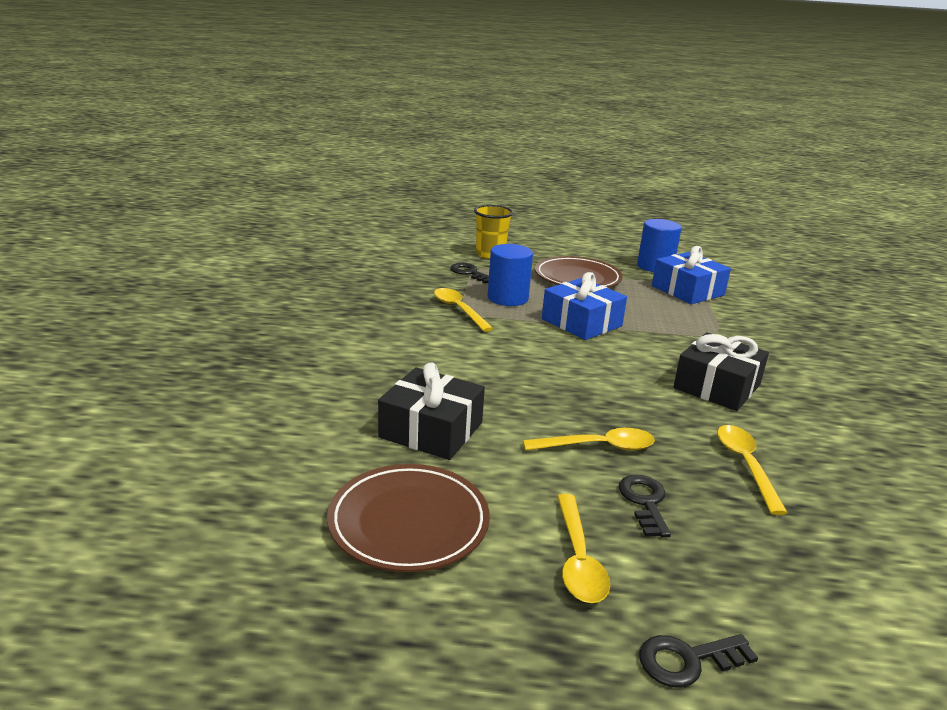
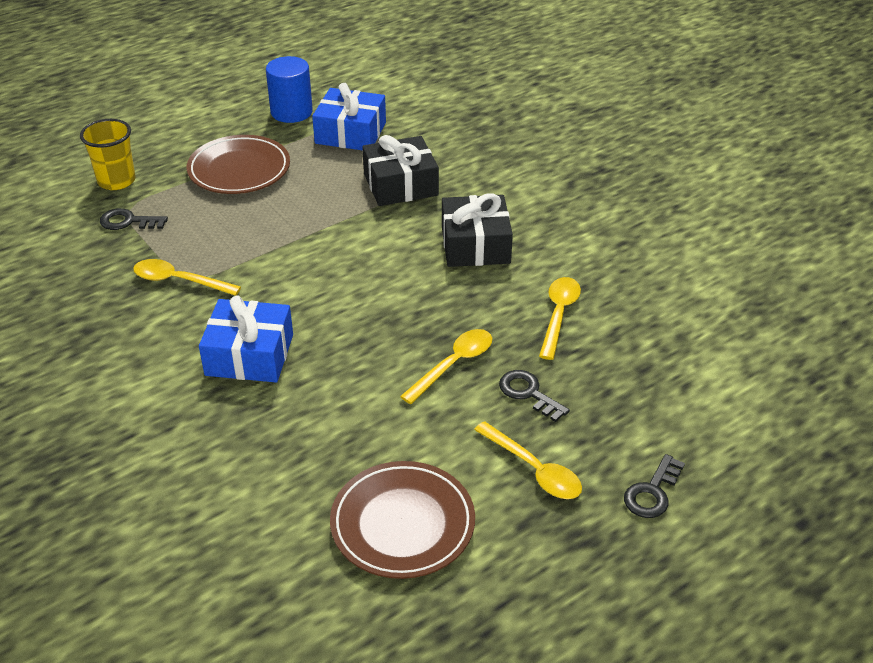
camera: 40 degrees left, 15 degrees up
(431, 430) = (320, 433): black gift -> black gift (400, 185)
(507, 298) = (206, 237): blue cylinder -> none
(581, 322) = (305, 231): blue gift -> blue gift (249, 355)
(745, 465) = (559, 315): yellow spoon -> yellow spoon turned 60 degrees clockwise

